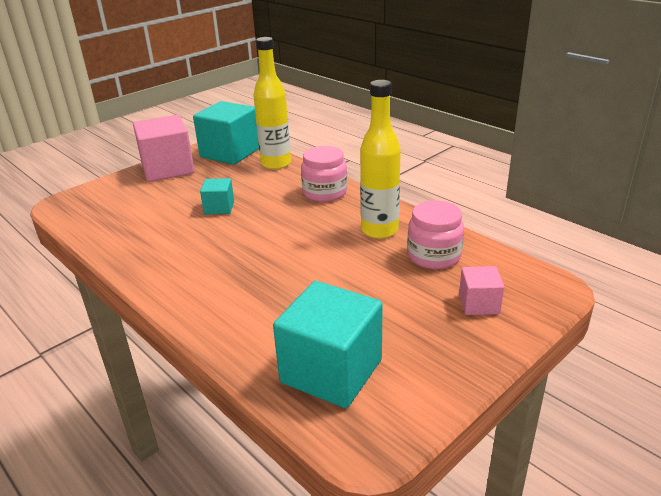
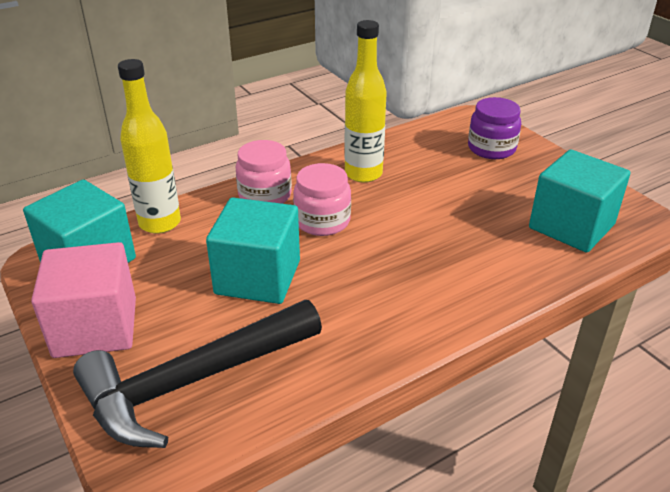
camera: 80 degrees left, 5 degrees up
(118, 205) = (193, 381): none -> black hammer
(219, 208) = (258, 277): turquoise cube -> turquoise cube, size x1.97
(434, 256) = (418, 154): pink jar -> pink jar (322, 221)
(479, 304) = (491, 148): pink cube -> purple jar

